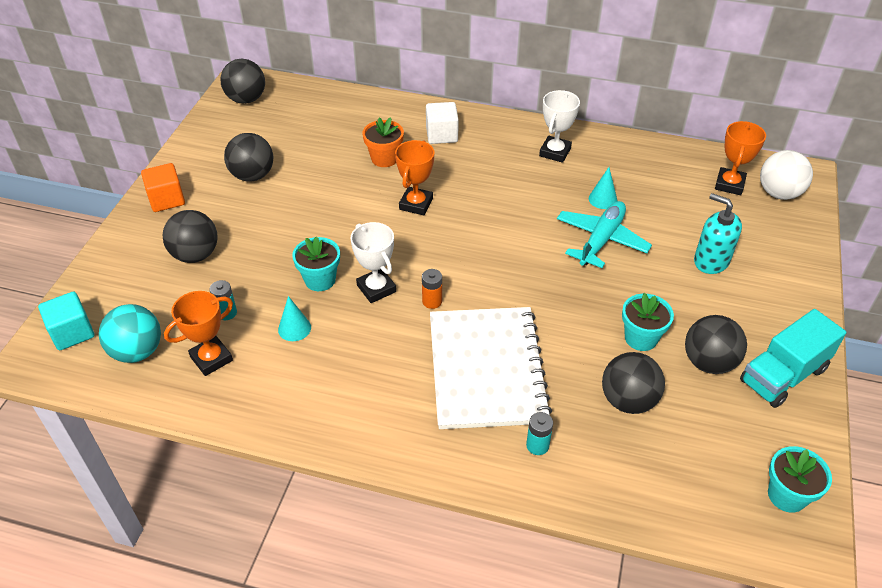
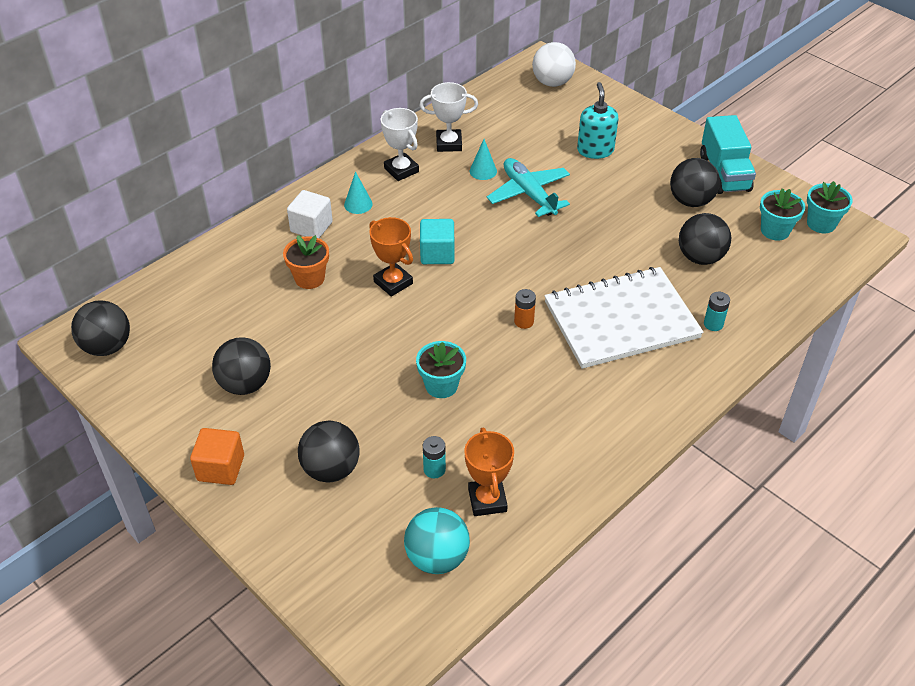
camera: 60 degrees left, 0 degrees up
(72, 333) = (370, 609): turquoise cube -> turquoise cube (437, 254)
(294, 328) = (490, 425): turquoise cone -> turquoise cone (358, 204)
(376, 288) = (481, 351): white trophy -> white trophy (449, 144)
(486, 369) = (621, 320): white notebook -> white notebook turned 45 degrees counterclockwise
(641, 338) = (646, 222): turquoise flower pot -> turquoise flower pot (775, 230)
(711, 261) = (595, 150): turquoise soap dispenser -> turquoise soap dispenser turned 105 degrees clockwise
(729, 184) = (522, 100): orange trophy -> none

